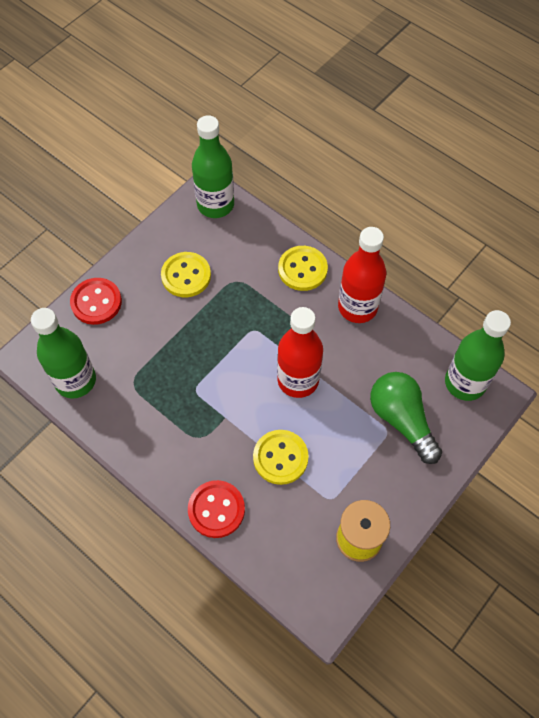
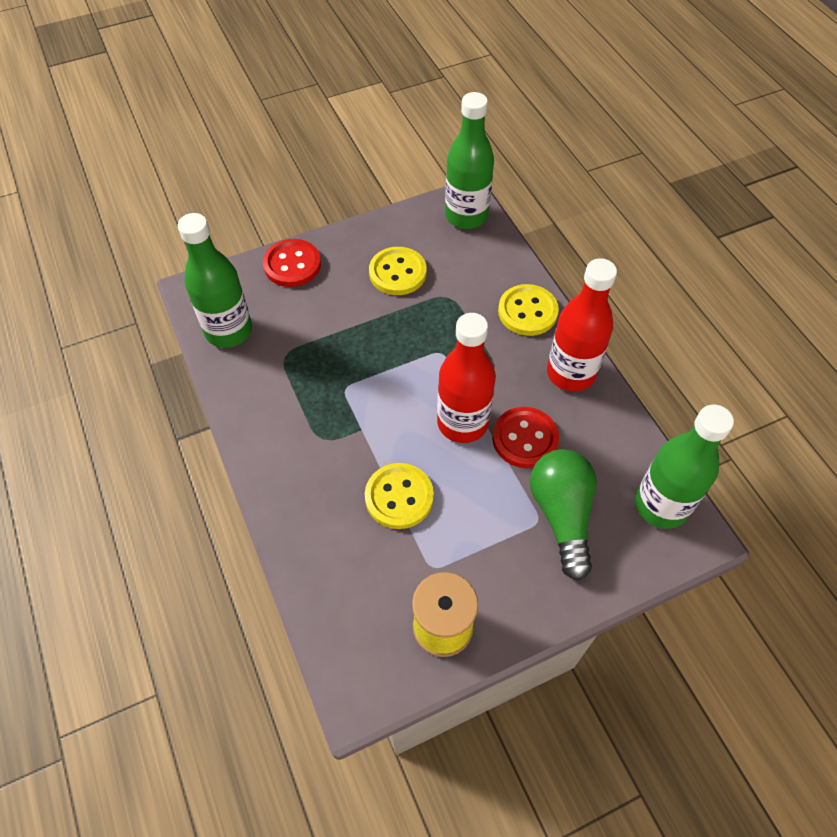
camera: 25 degrees right, 5 degrees down
(216, 509) = (299, 522): red button -> red button (525, 439)

